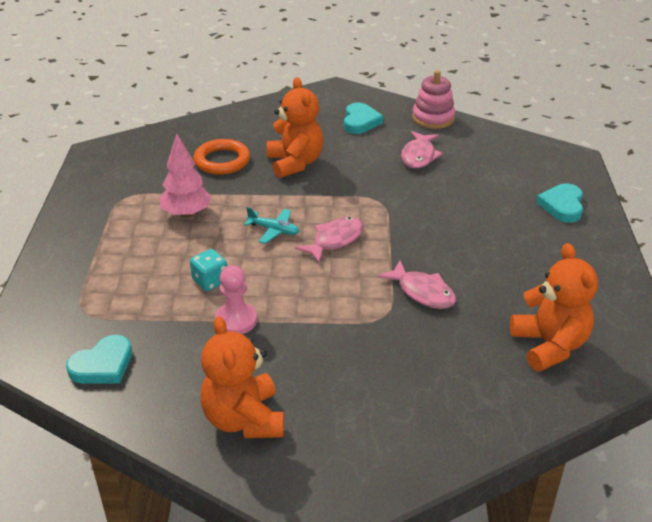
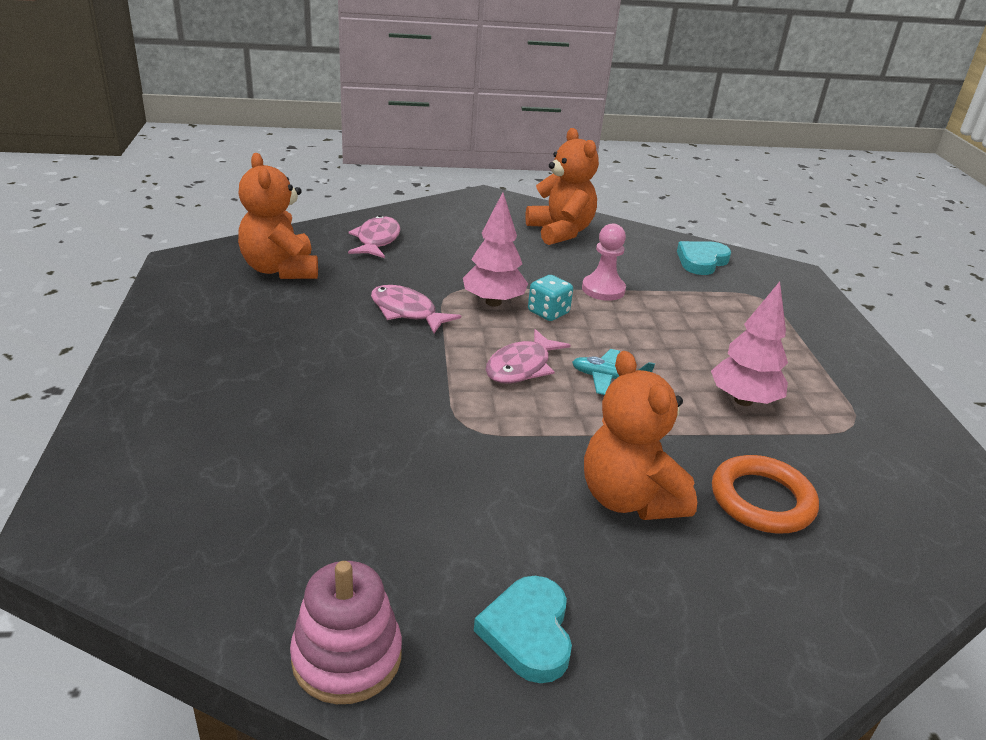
camera: 170 degrees right, 5 degrees down
(210, 281) = (652, 322): turquoise dice -> turquoise dice (548, 312)
(345, 303) = (493, 302): none -> pink tree
(419, 156) = (394, 525): pink fish -> pink fish (377, 240)
(562, 206) = (162, 423): turquoise heart -> none

